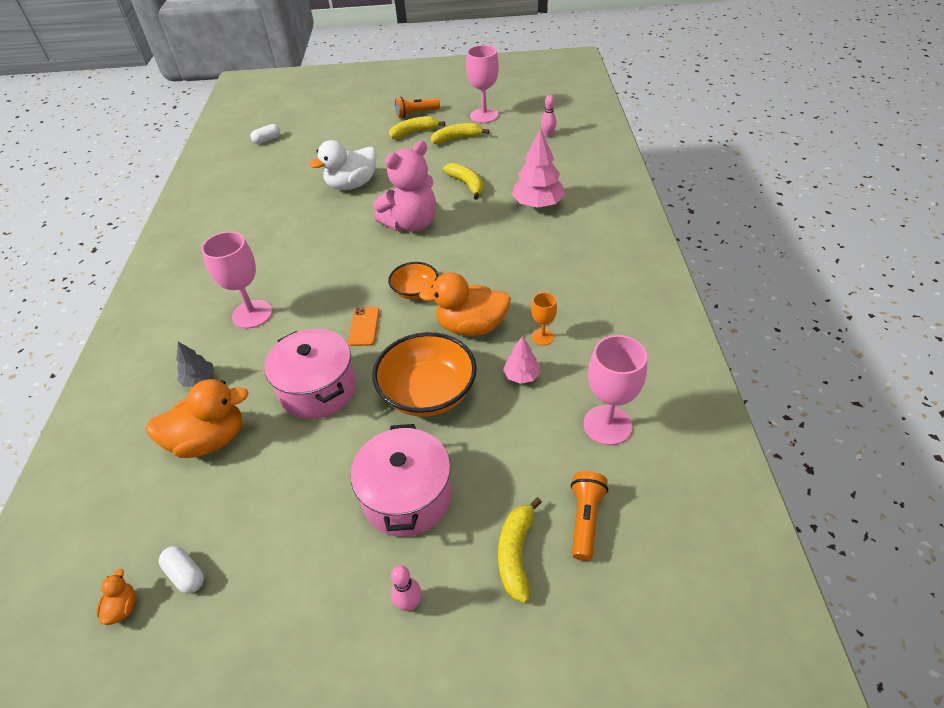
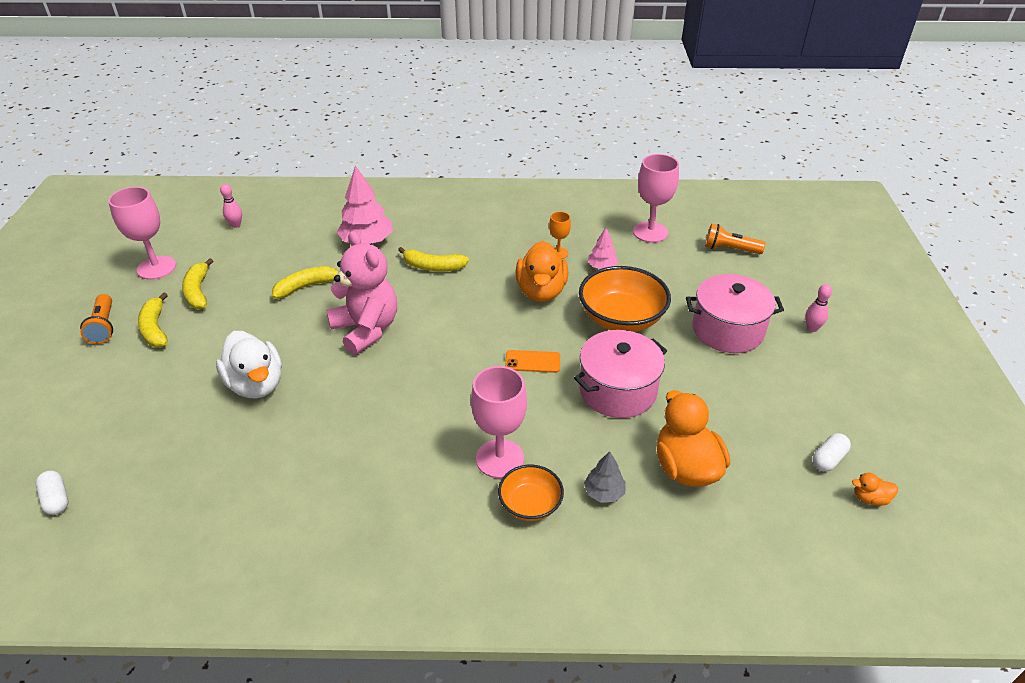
camera: 90 degrees left, 5 degrees down
(415, 291) = (485, 326): orange bowl -> orange bowl (530, 504)
(516, 554) = (762, 279): yellow banana -> yellow banana (433, 267)

